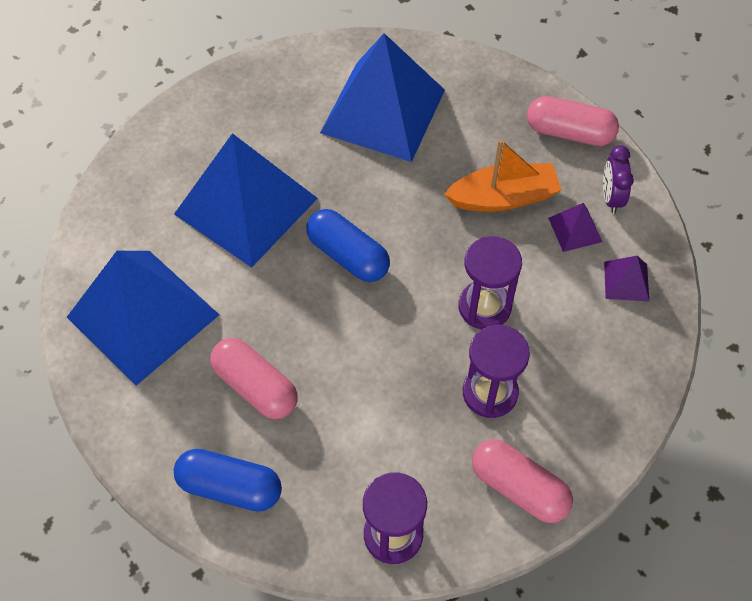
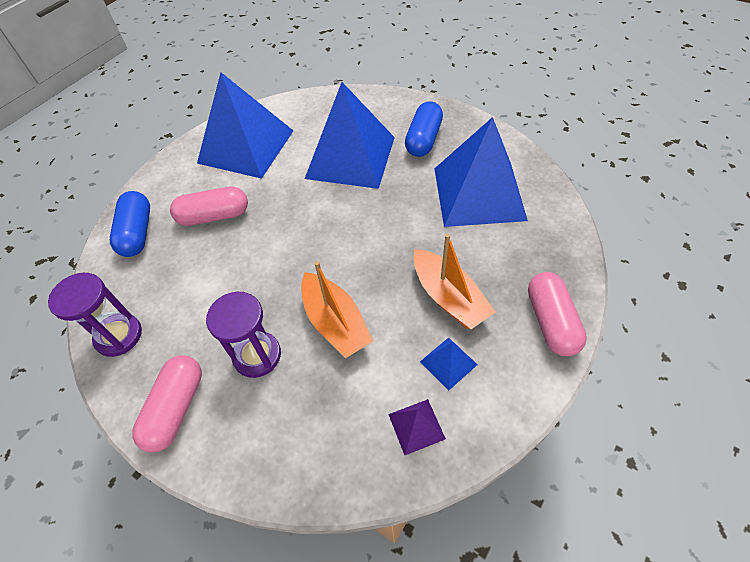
camera: 70 degrees right, 5 degrees down
(255, 387) = (214, 216): pink capsule -> pink capsule turned 60 degrees clockwise
(348, 255) = (339, 223): blue capsule -> blue capsule (423, 140)
(484, 307) = (335, 323): purple hourglass -> orange boat
(575, 229) = (448, 363): purple pyramid -> blue pyramid
(611, 197) = (502, 381): purple clock -> none

